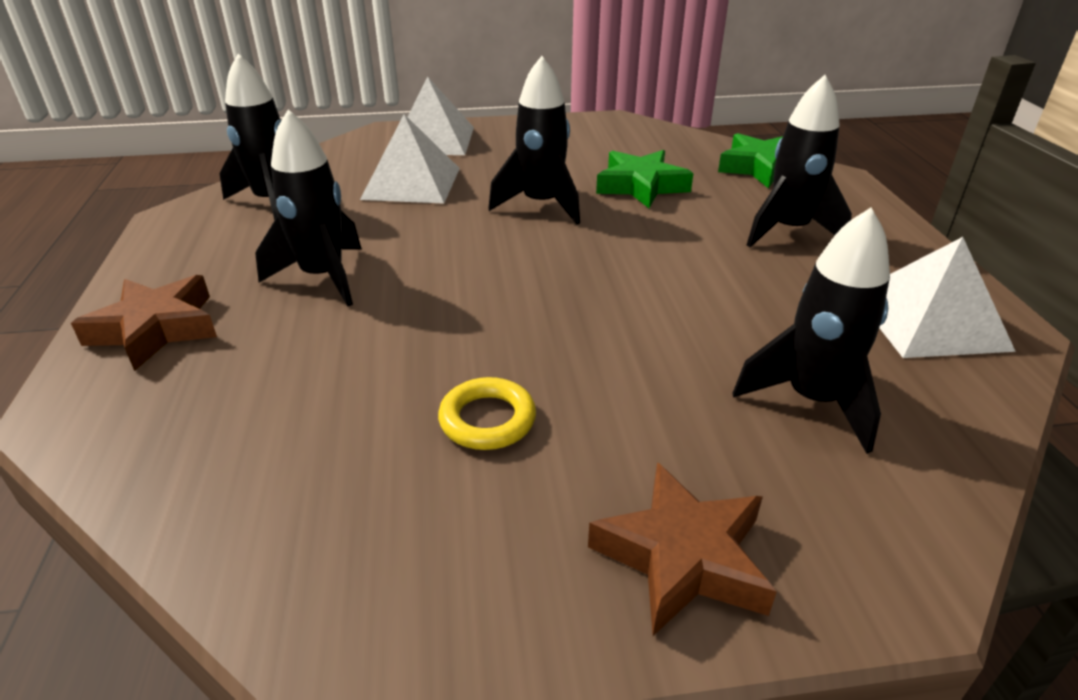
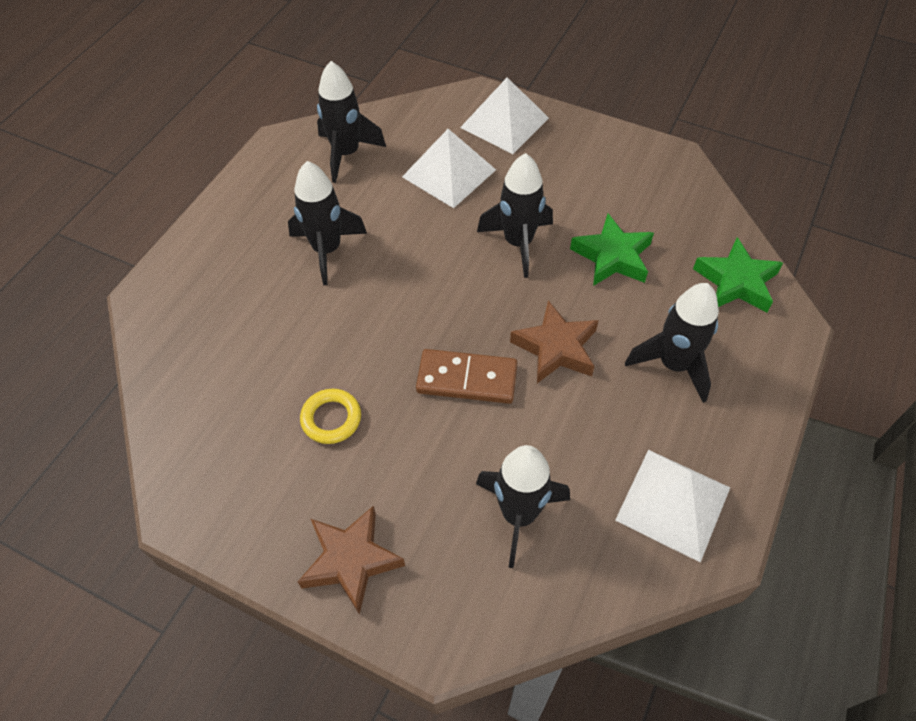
camera: 35 degrees right, 20 degrees up
(155, 329) = (216, 250): brown star -> brown star (556, 348)
(611, 316) = (467, 379): none -> brown domino

